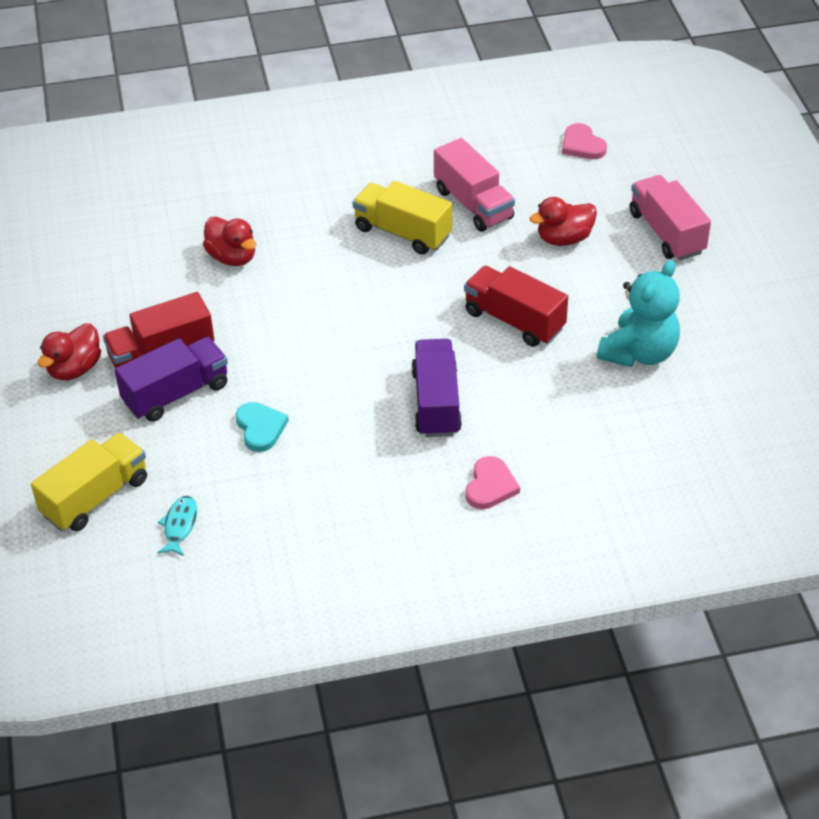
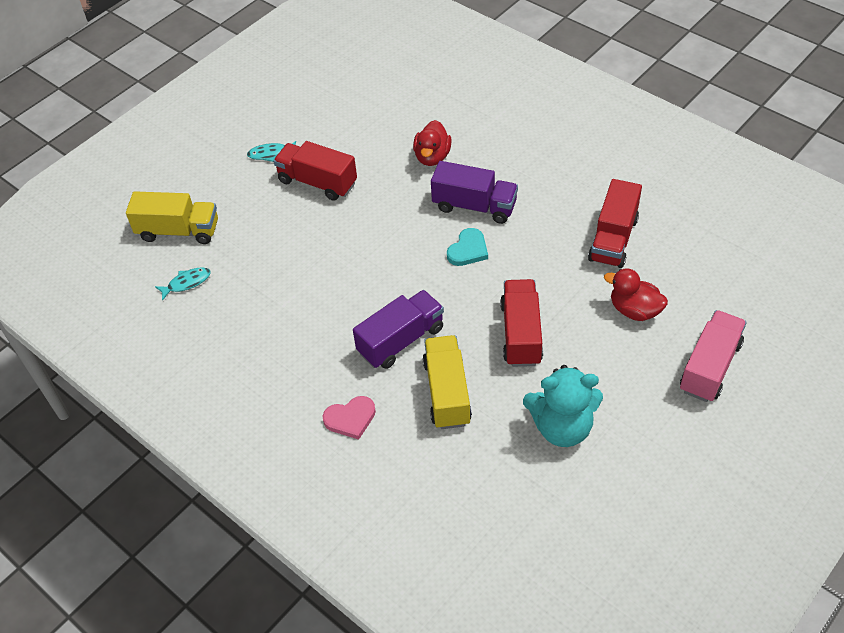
camera: 55 degrees right, 5 degrees up
(74, 369) = (271, 154): red duck -> turquoise fish
(176, 393) = (291, 210): purple truck -> purple truck (474, 206)
(260, 428) = (298, 267): turquoise heart -> turquoise heart (468, 250)
(402, 232) = (543, 221): yellow truck -> yellow truck (447, 392)
(473, 204) = (613, 239): pink truck -> red truck
(582, 145) = (747, 259): pink heart -> none

